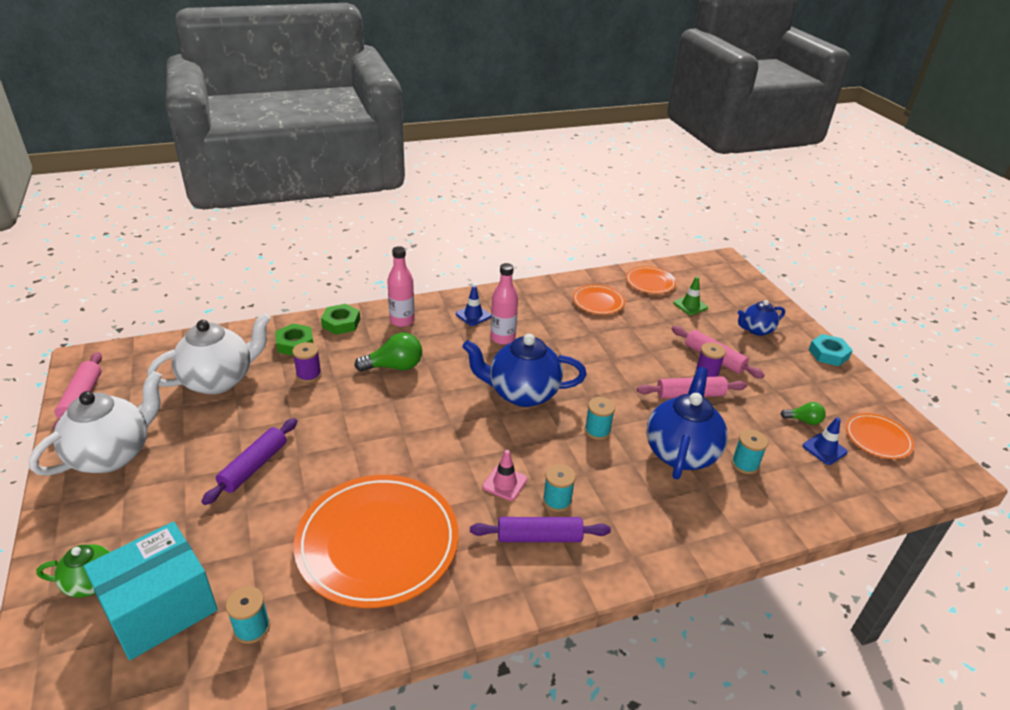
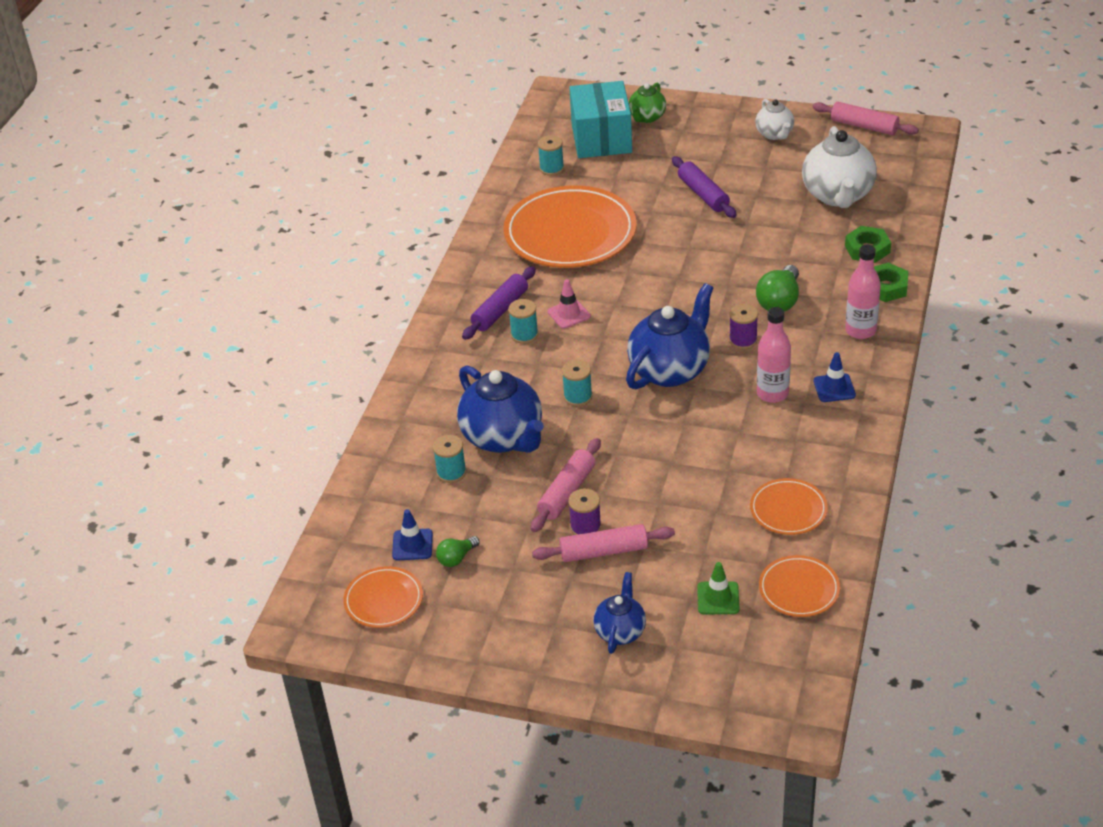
camera: 130 degrees right, 5 degrees up
(112, 454) = (774, 134): white teapot -> white teapot, size x0.55
(309, 375) = (807, 246): purple spool -> purple spool (743, 340)
(828, 354) = (523, 670): turquoise nut -> none

